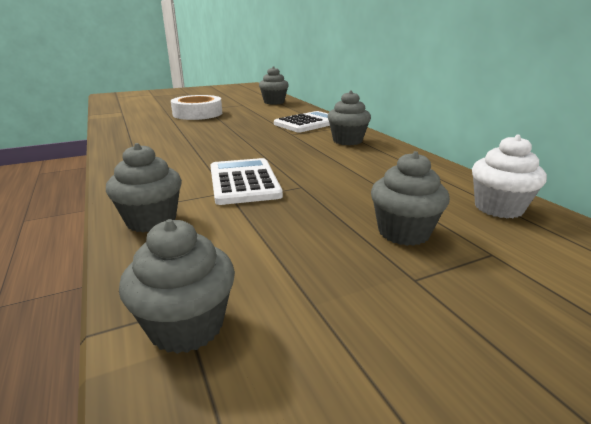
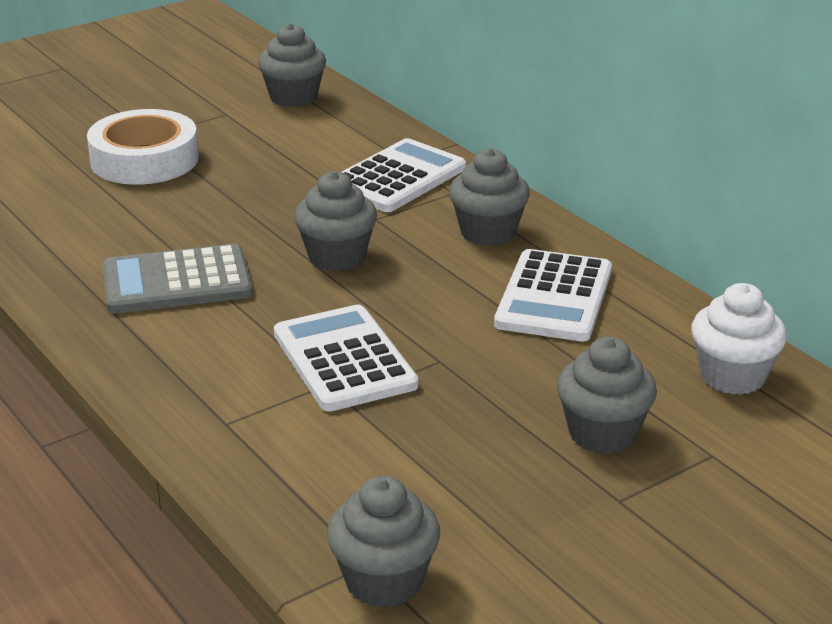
camera: 10 degrees left, 5 degrees up
(151, 220) = (247, 451): grey cupcake -> grey cupcake (337, 256)
(177, 148) = (177, 282): none -> grey calculator
(379, 165) = (554, 297): none -> white calculator

